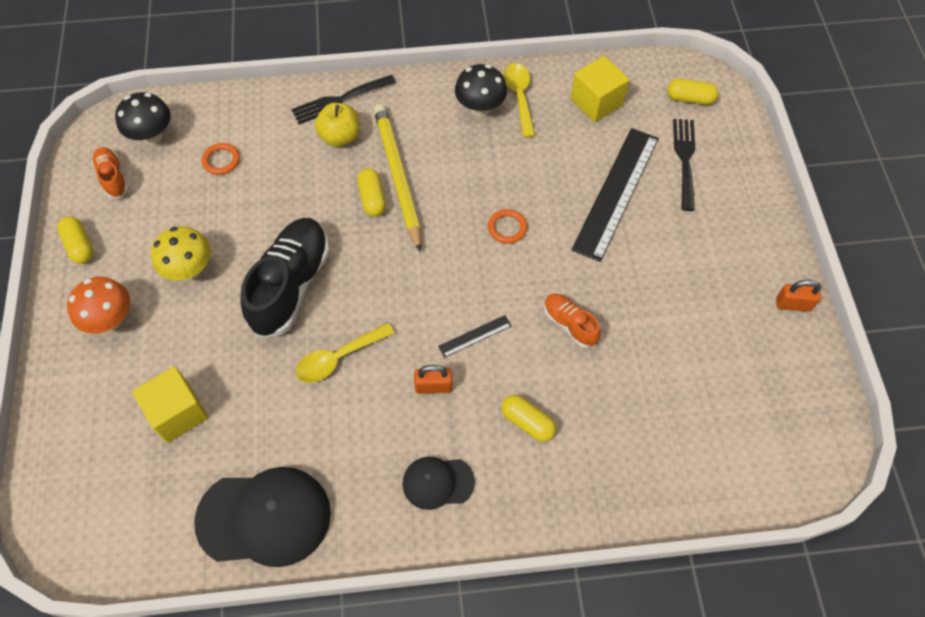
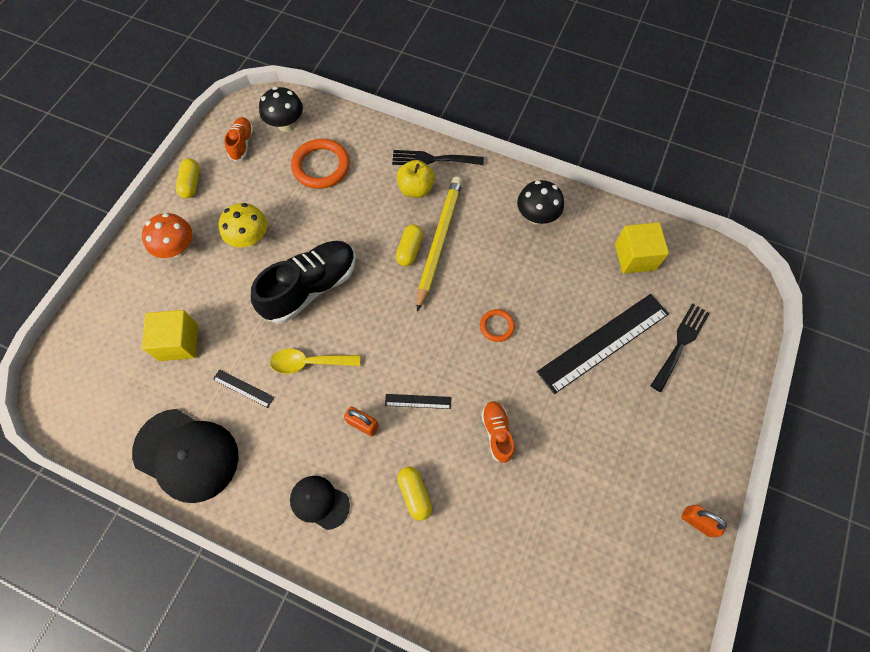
camera: 30 degrees right, 5 degrees up
(221, 160) = (321, 166): orange ring -> orange ring, size x1.88
(283, 420) = (243, 388): none -> black ruler
(519, 97) = (573, 222): yellow spoon -> none
(690, 98) = (718, 292): yellow capsule -> none

